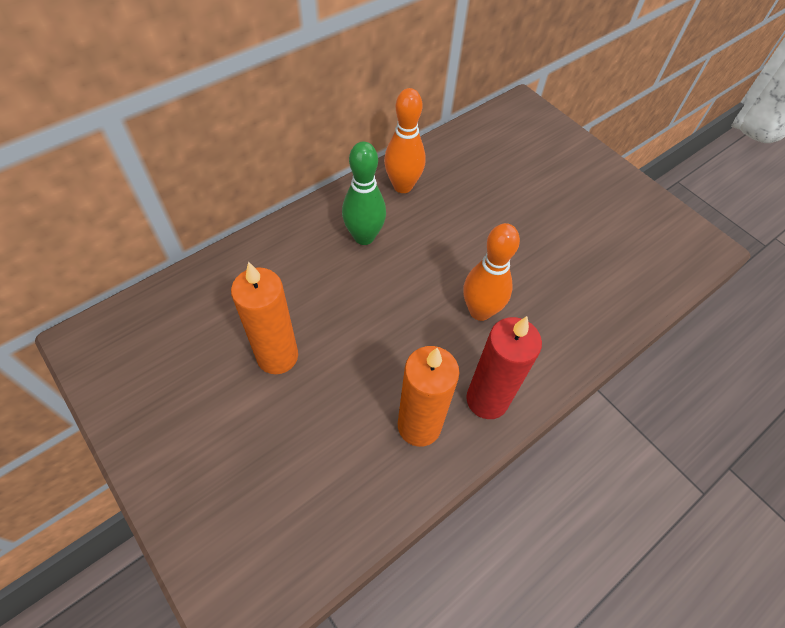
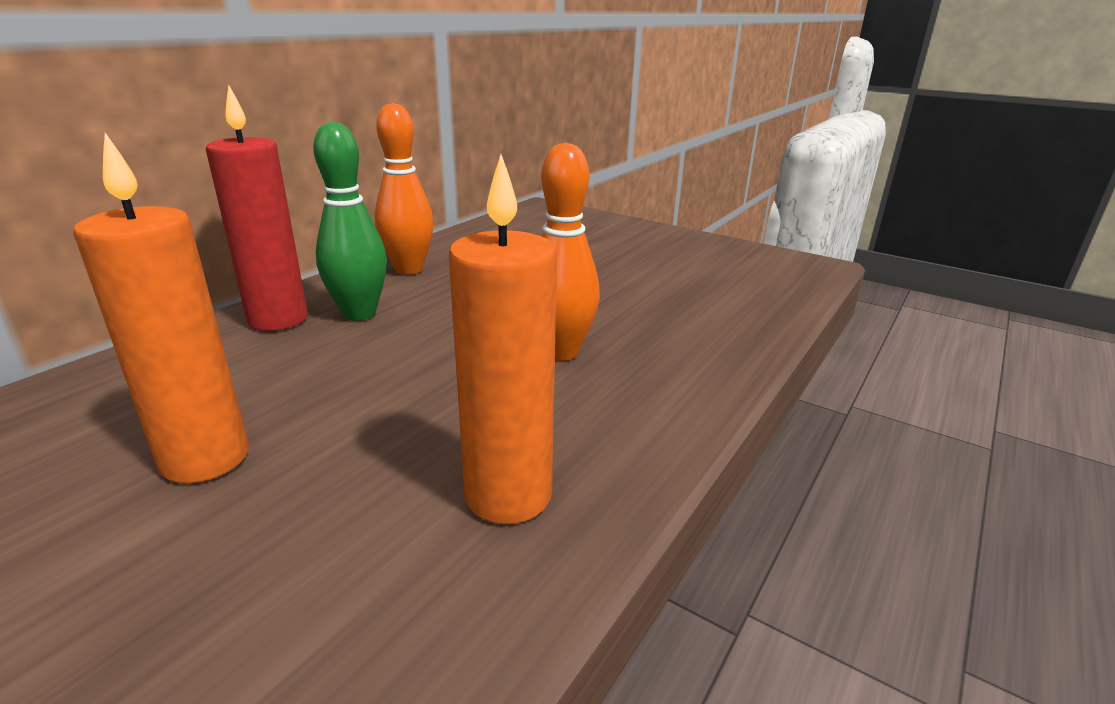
camera: 15 degrees left, 30 degrees down
(487, 400) = (616, 439): red candle -> red candle (278, 319)

